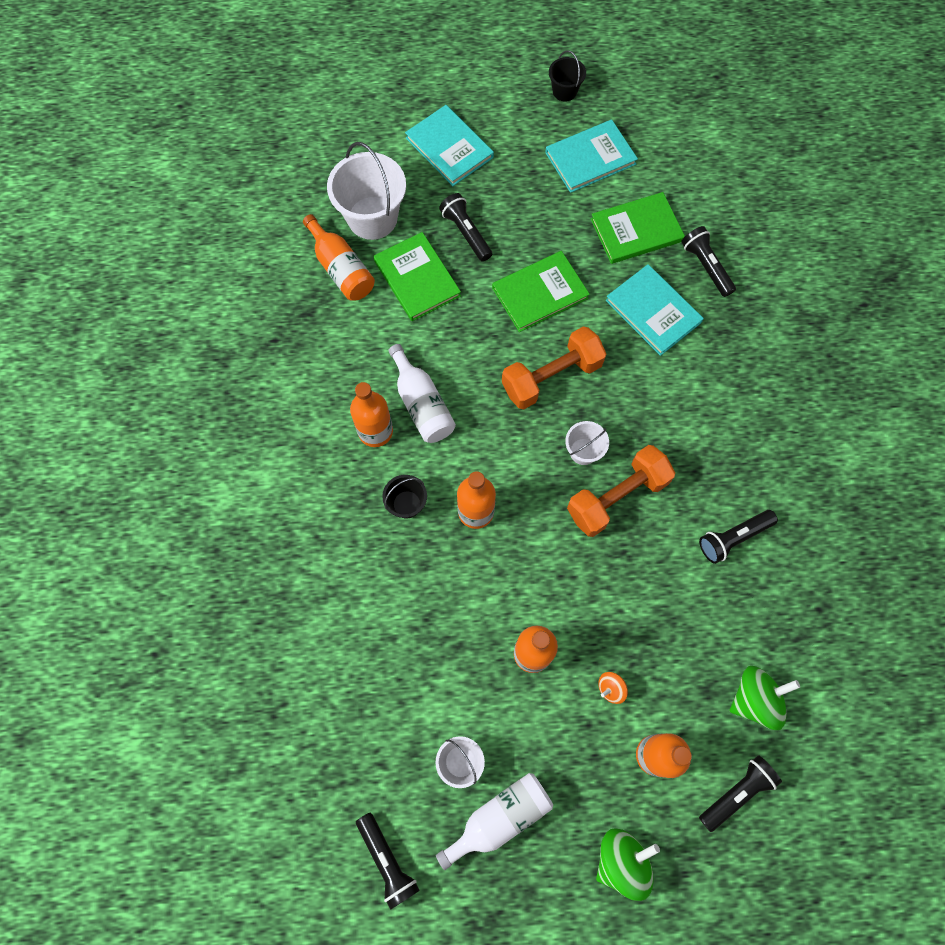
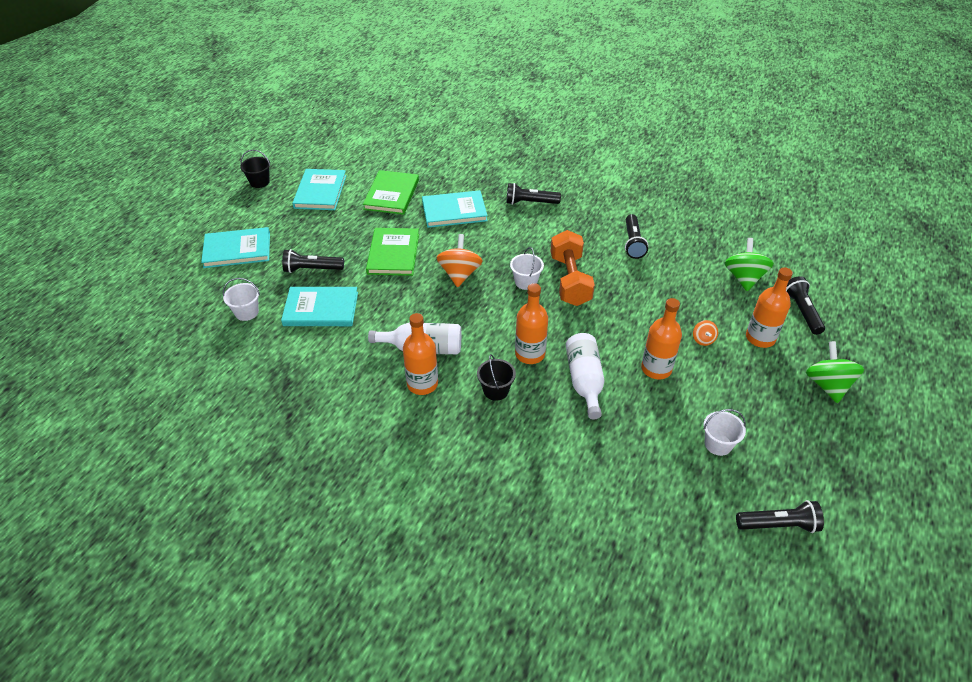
camera: 60 degrees left, 25 degrees down
(341, 269) = (269, 347): orange bottle -> none
(372, 218) = (246, 312): white bucket -> white bucket, size x0.52
(417, 278) = (321, 309): green book -> turquoise book
(500, 817) = (771, 439): white bottle -> white bottle (584, 381)
(551, 377) = (459, 274): orange dumbbell -> orange spinning top
(706, 266) = (444, 178): black flashlight -> black flashlight (530, 202)

